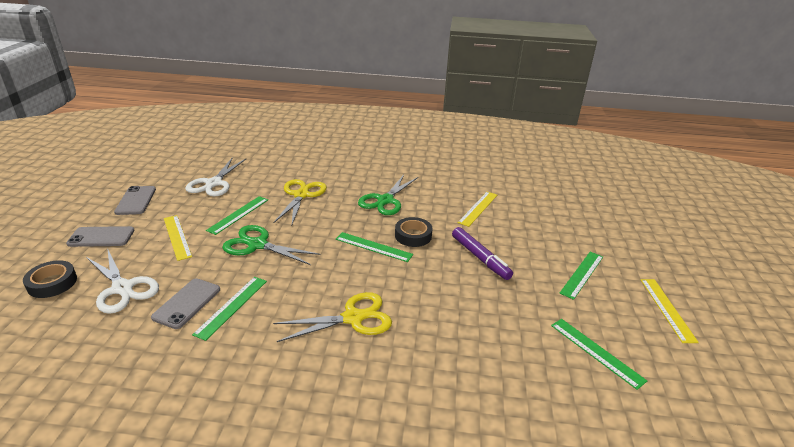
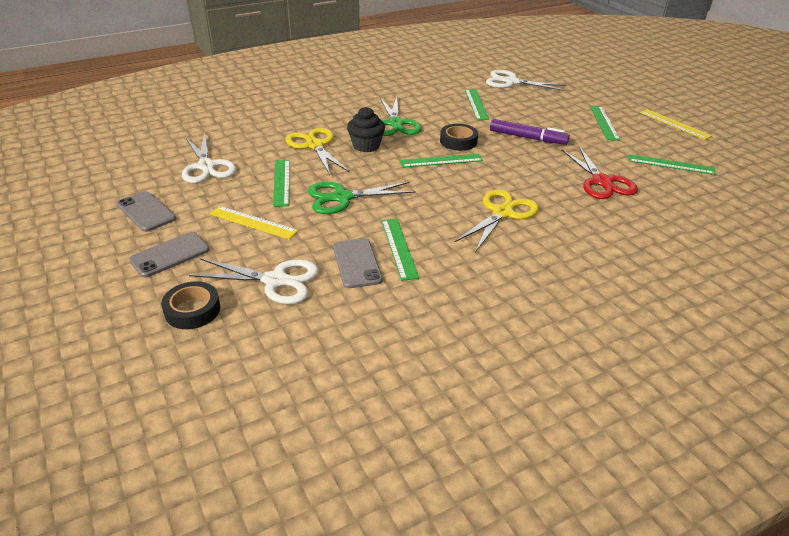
camera: 35 degrees left, 5 degrees up
(336, 210) = (366, 146): none -> black cupcake
(478, 208) = (476, 104): yellow ruler -> green ruler
(490, 334) = (602, 182): none -> red scissors
(541, 199) = (511, 82): none -> white scissors

